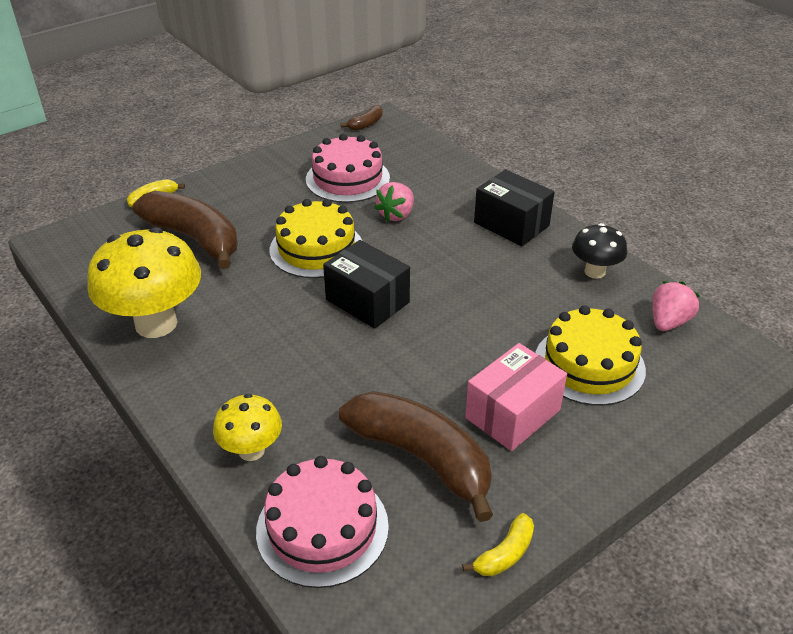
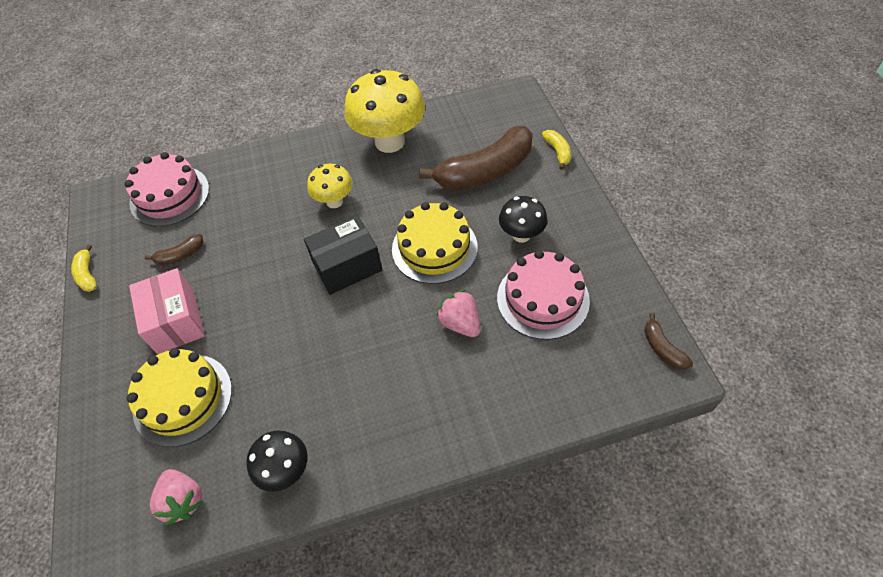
camera: 115 degrees right, 15 degrees up
(251, 450) = (246, 174): yellow mushroom -> yellow mushroom (334, 201)
(278, 201) = (521, 235): none -> black mushroom
(422, 458) = (180, 255): brown banana -> brown banana, size x0.44
(511, 224) = (399, 425): black box -> none

